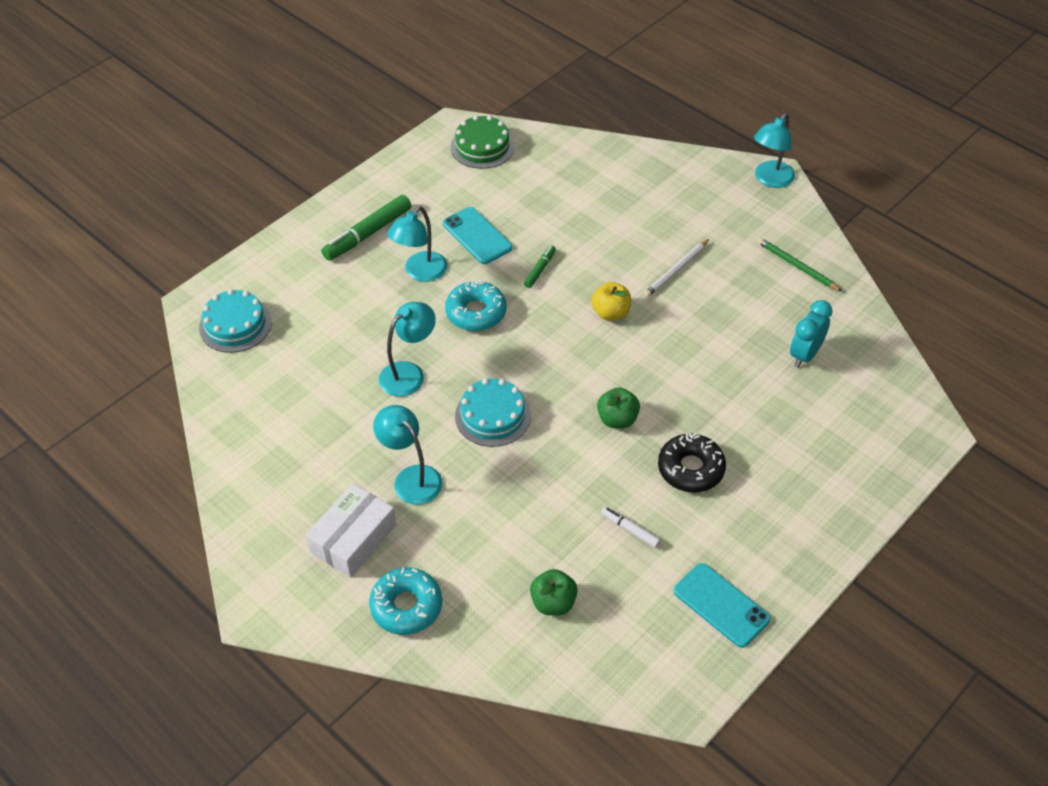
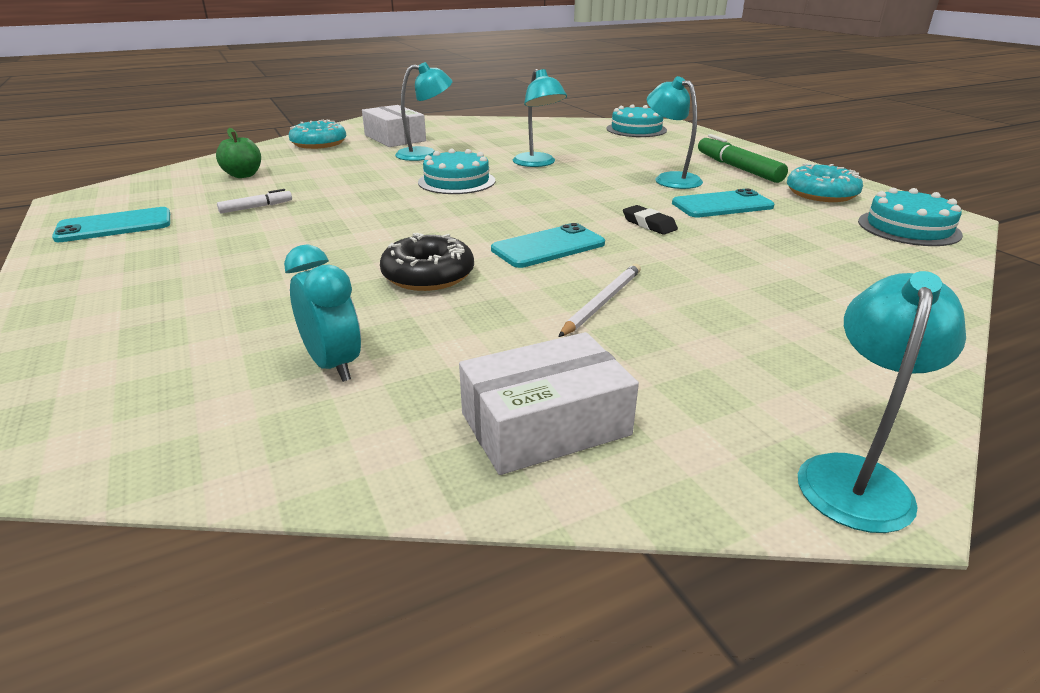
camera: 110 degrees right, 20 degrees down
(476, 312) = (597, 191): turquoise donut -> turquoise donut (821, 194)
(482, 146) = (908, 228): green cake -> turquoise cake
(540, 270) = (649, 224): green marker -> black eraser
(610, 313) = (548, 247): yellow apple -> turquoise phone
(617, 419) = (387, 223): green apple -> none
(676, 270) = (602, 302): white pencil -> white pencil turned 60 degrees clockwise
(690, 469) = (274, 244): black donut -> black donut (428, 275)
(770, 180) = (855, 476): turquoise lamp -> turquoise lamp turned 60 degrees clockwise
(797, 266) = (545, 424): green pencil -> white box

